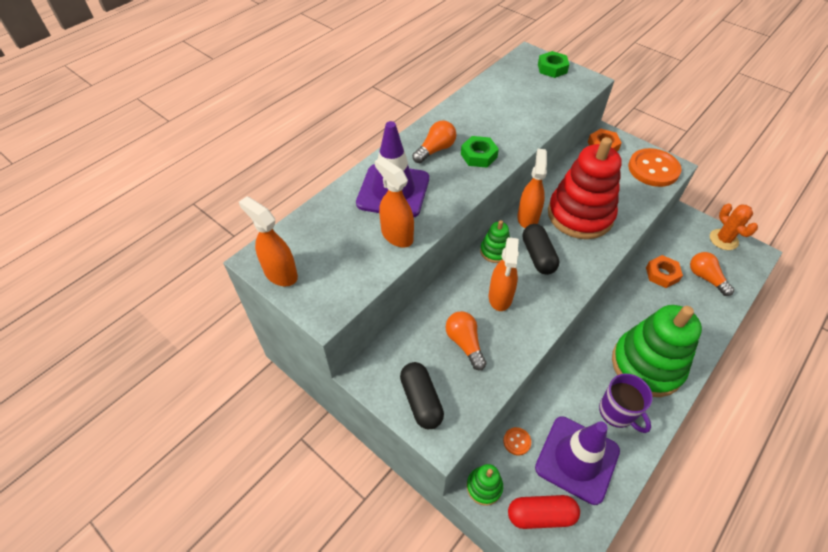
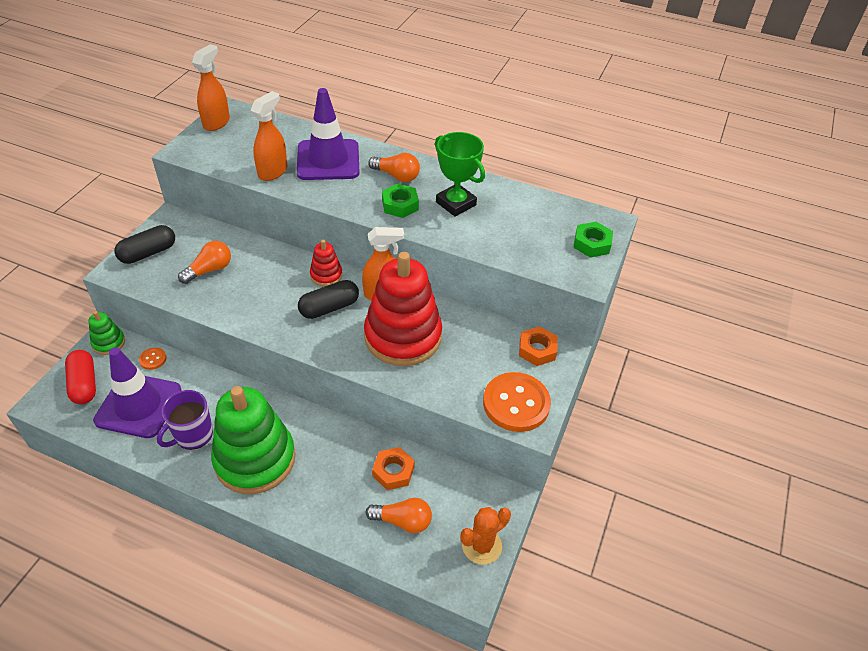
camera: 70 degrees right, 5 degrees down
(486, 123) = (456, 203): none -> green trophy
(495, 251) = (326, 275): green stacking toy -> red stacking toy
(500, 297) = (267, 286): orange spray bottle -> none
(705, 278) = (402, 521): orange light bulb -> orange light bulb turned 60 degrees clockwise

